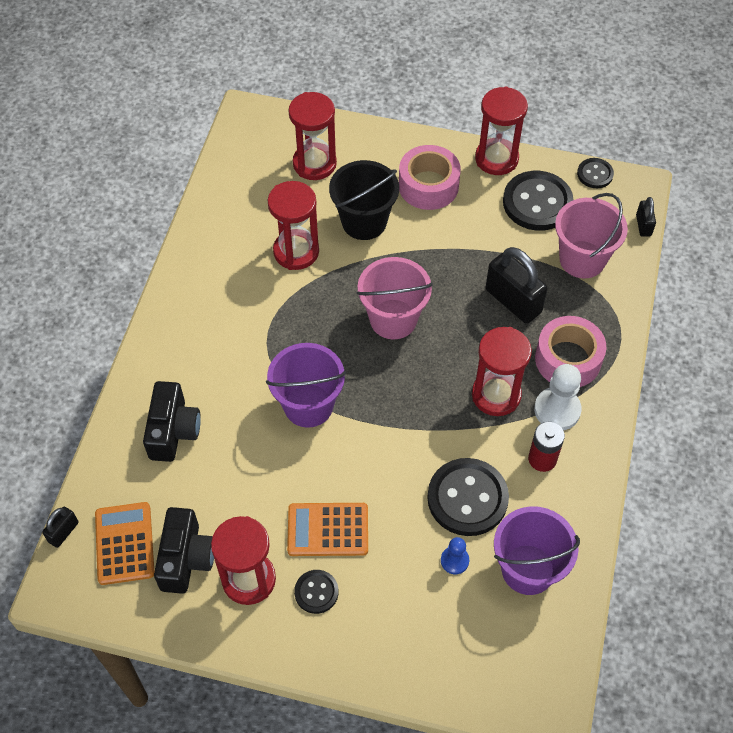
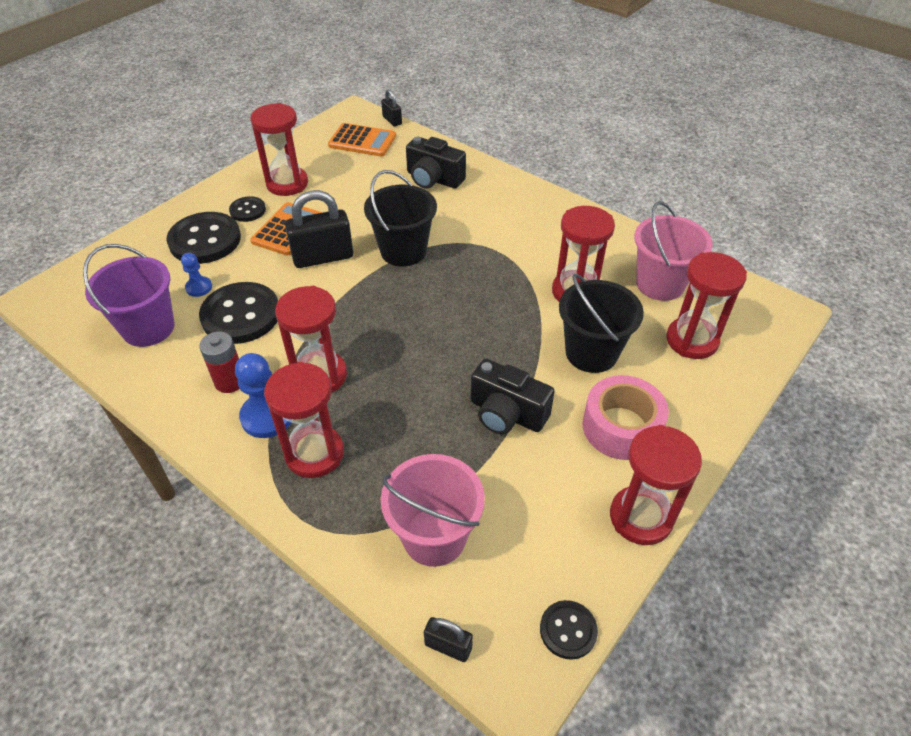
camera: 115 degrees right, 10 degrees down
(186, 558) = (328, 162): black camera -> black camera (507, 413)
(308, 405) = (403, 251): purple bucket -> black bucket
(393, 319) = (456, 333): pink bucket -> pink bucket (660, 284)
(513, 301) = (418, 438): black padlock -> black padlock (323, 257)
(537, 203) = (547, 530): black button -> black button (205, 240)
(557, 410) = (267, 416): white pawn -> blue pawn
(568, 359) = (314, 453): pink tape -> red hourglass

